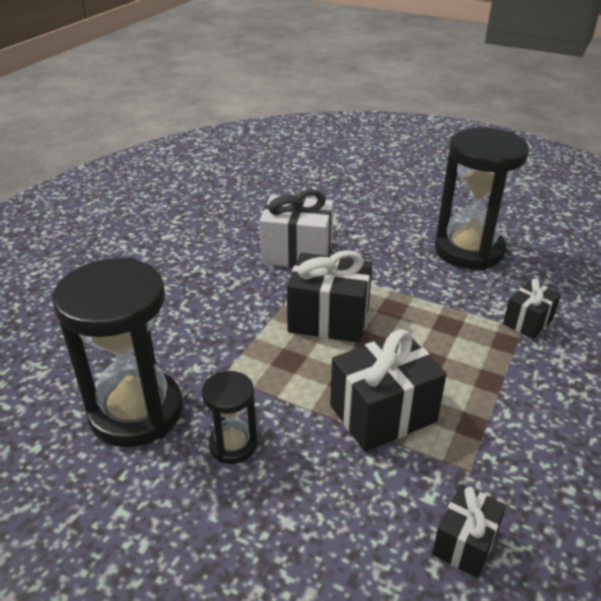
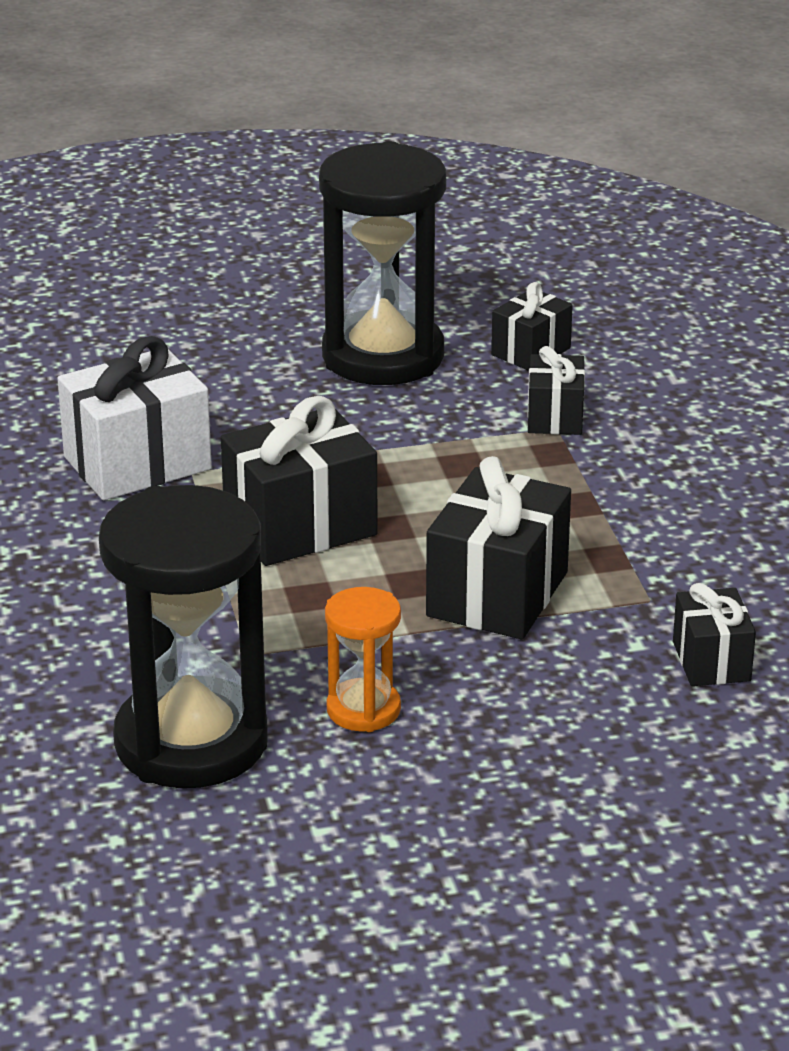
camera: 40 degrees left, 5 degrees down
(233, 445) = (363, 710): black hourglass -> orange hourglass
(551, 280) = (531, 351): none -> black gift

